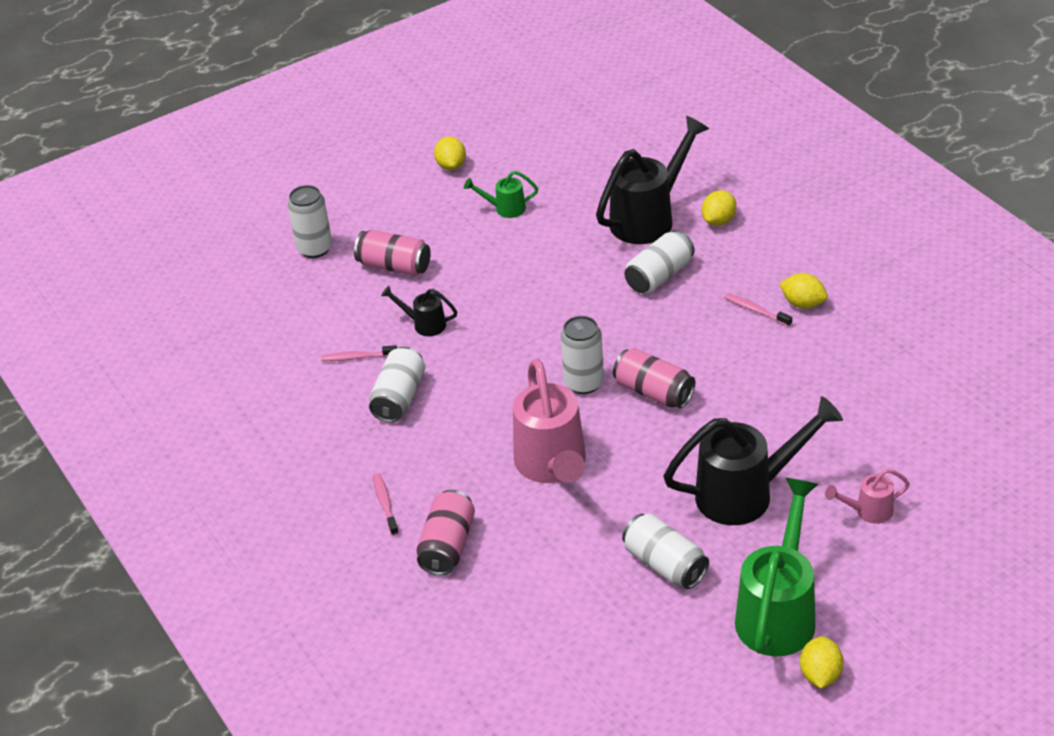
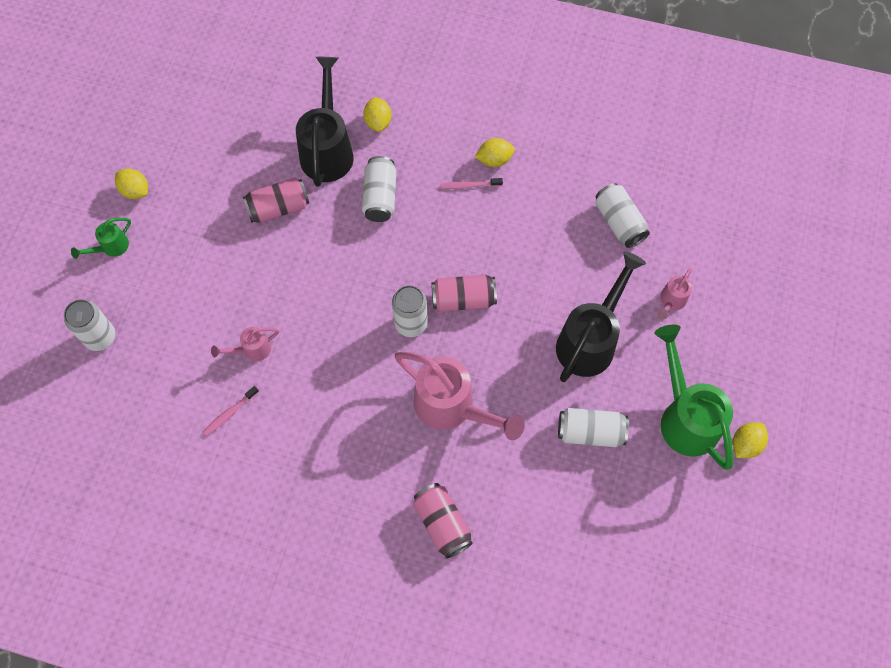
camera: 45 degrees left, 25 degrees up
(385, 504) = (369, 522): pink toothbrush -> none
(394, 266) = (179, 313): pink can -> pink can (278, 208)
(399, 398) = (294, 426): white can -> white can (619, 222)
(424, 324) = (252, 350): black watering can -> pink watering can
(505, 209) = (215, 206): green watering can -> green watering can (111, 247)
(820, 675) = (745, 444): yellow lemon -> yellow lemon turned 75 degrees clockwise

